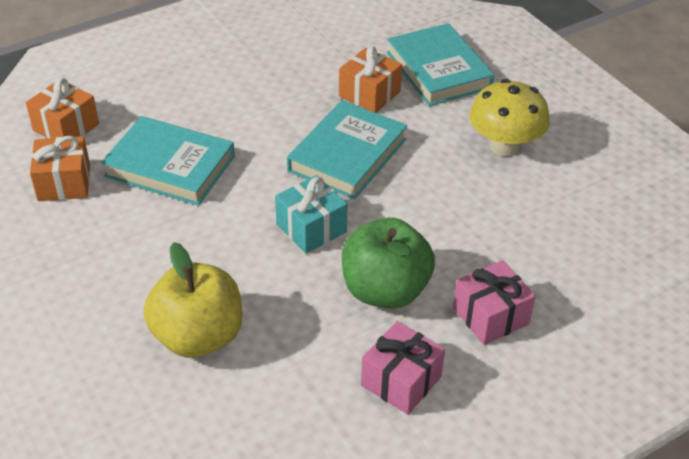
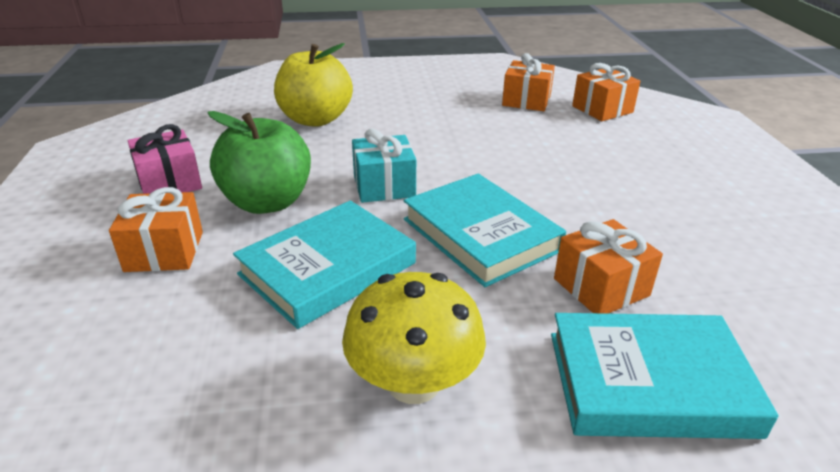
camera: 115 degrees right, 10 degrees down
(170, 166) = (522, 140): turquoise book -> turquoise book (328, 269)
(491, 316) = (164, 251): pink gift -> orange gift

